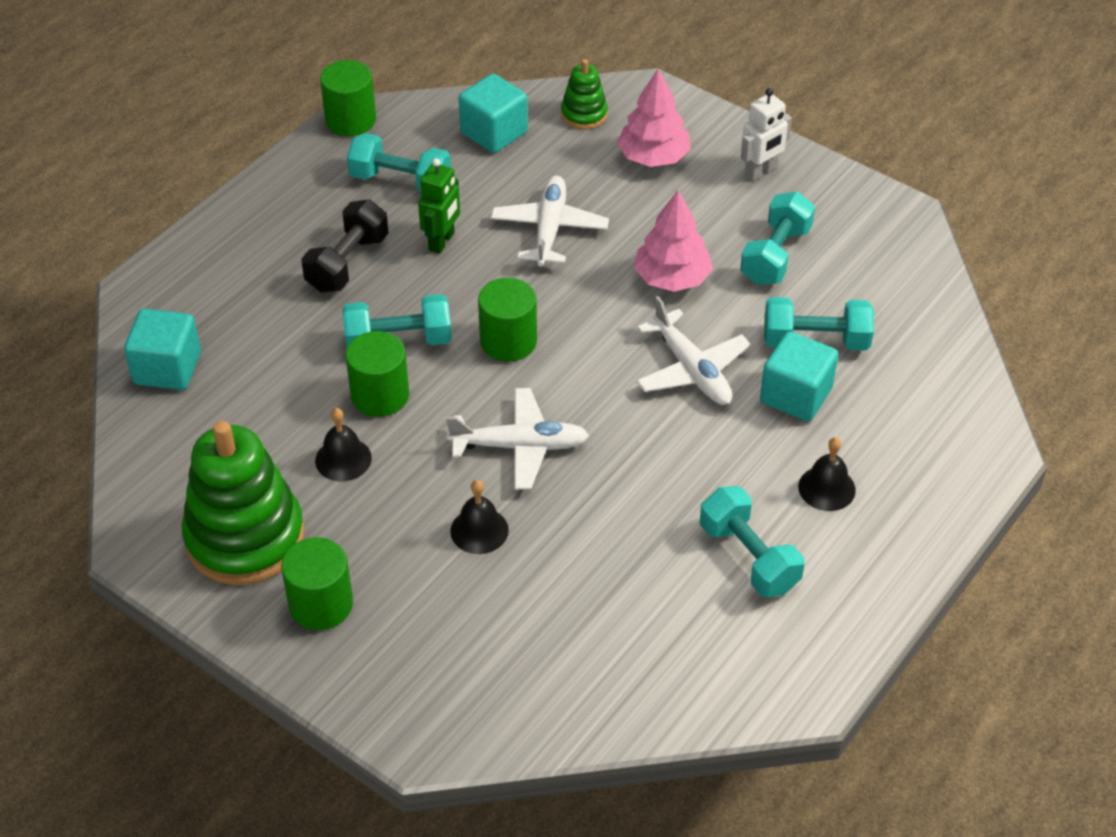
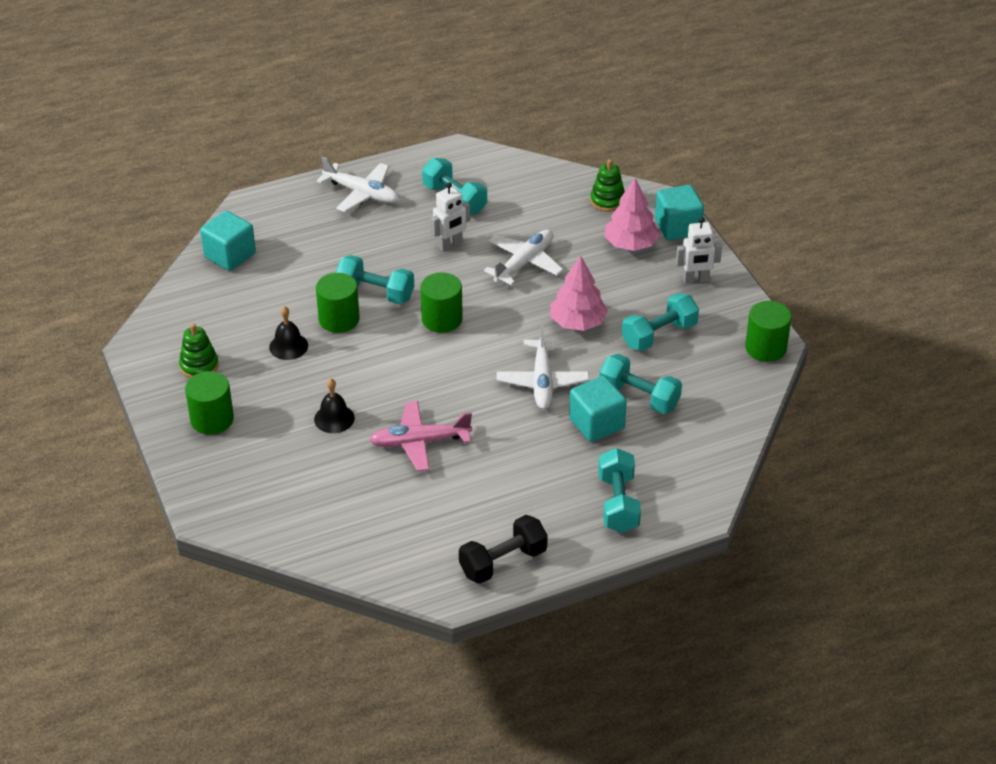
camera: 30 degrees right, 5 degrees down
(245, 537) = (199, 366): green stacking toy -> green stacking toy, size x0.48
(347, 263) = (382, 235): black dumbbell -> black dumbbell (503, 562)
(350, 120) = (454, 150): green cylinder -> green cylinder (765, 348)
(442, 241) = (450, 245): green robot -> white robot
(494, 133) = (538, 191): turquoise cube -> turquoise cube (677, 227)
(520, 446) = (398, 382): white plane -> white plane (362, 193)
(609, 513) = (419, 442): none -> pink plane
(749, 557) = (483, 503): turquoise dumbbell -> turquoise dumbbell (618, 503)
(826, 488) = (567, 485): black bell -> none

